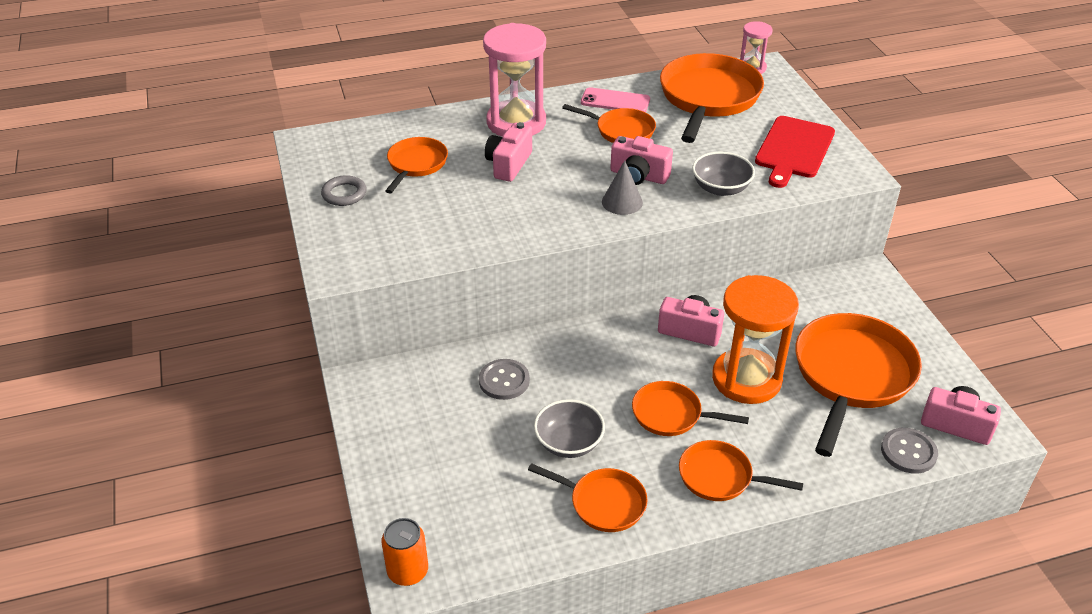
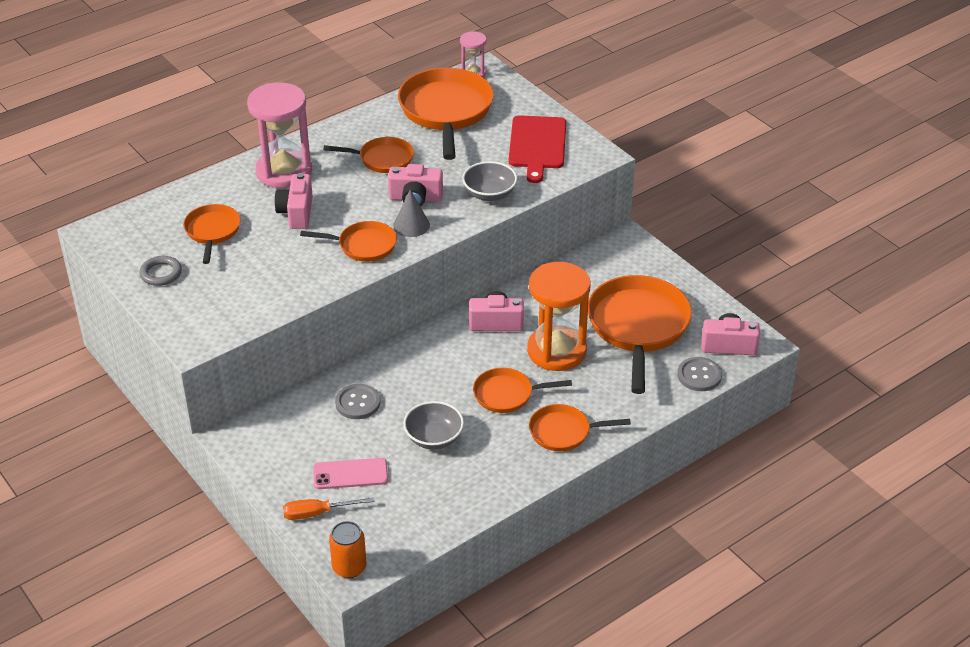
camera: 20 degrees left, 0 degrees up
(404, 495) = (317, 513): none -> orange screwdriver
(603, 503) = (481, 476): orange pan -> orange pan (363, 246)
(615, 101) = (364, 132): pink phone -> pink phone (350, 474)

